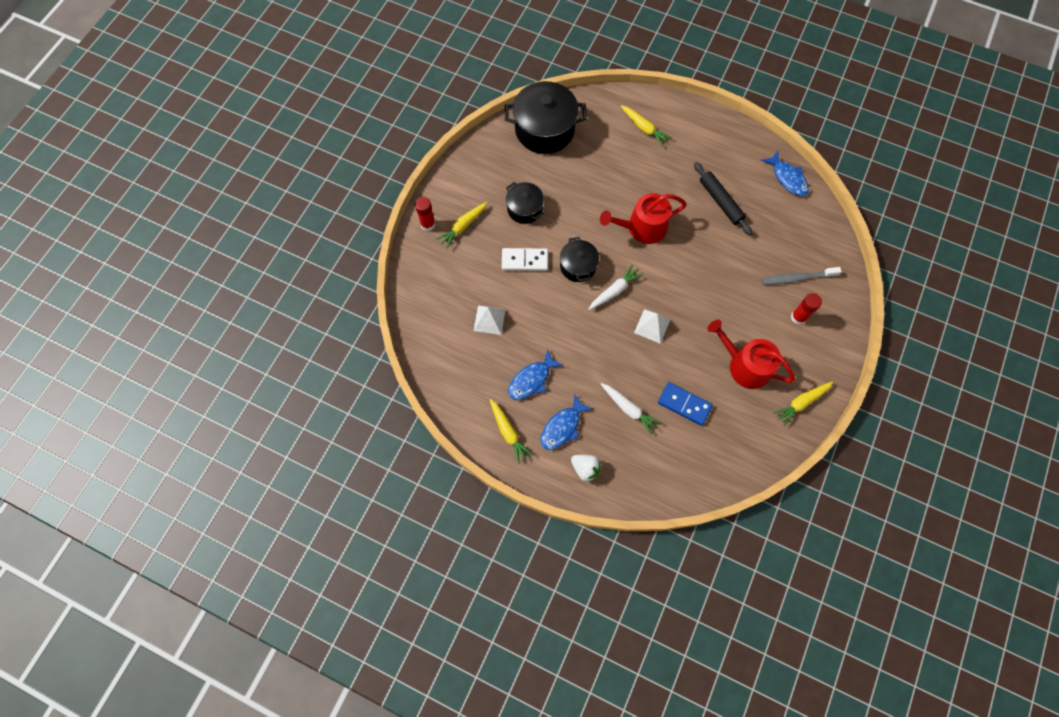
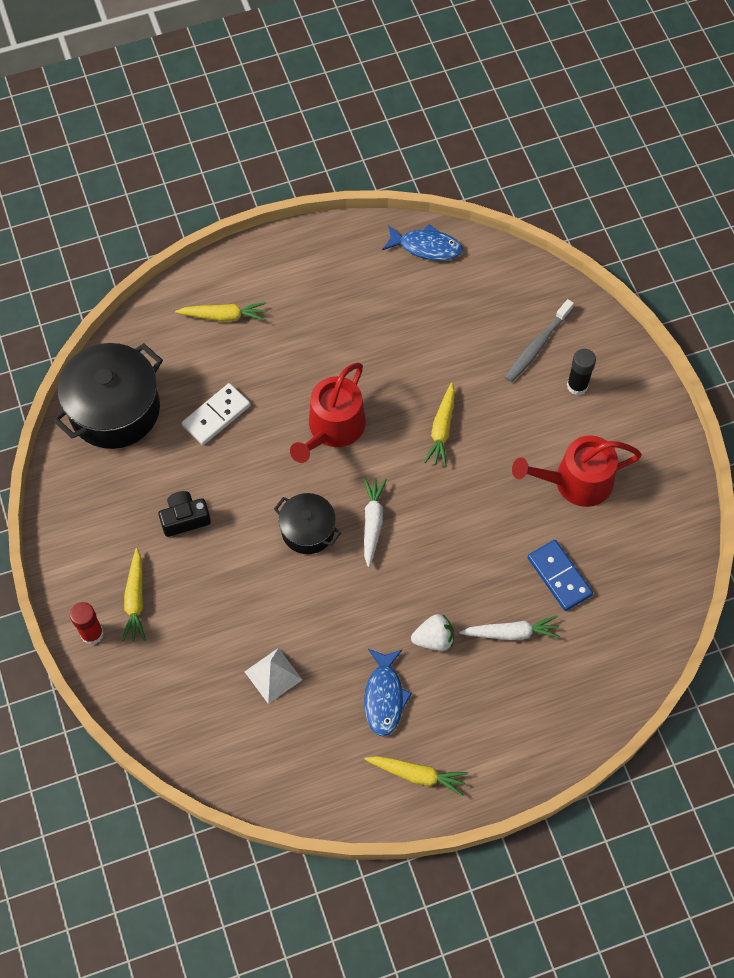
camera: 45 degrees left, 5 degrees down
(524, 209) = (185, 519): black pot -> black camera
(524, 260) = (244, 576): white domino -> white domino (216, 416)
(562, 427) = (466, 715): blue fish -> none
(585, 469) = (531, 735): white strawberry -> white strawberry (434, 639)
(652, 326) = (447, 524): white pyramid -> none
(684, 404) = (559, 576): blue domino -> blue domino turned 75 degrees clockwise
(720, 201) = (384, 330): black rolling pin -> none
(798, 317) = (577, 386): red glue stick -> black glue stick
(801, 403) = (663, 470): yellow carrot -> yellow carrot (442, 429)

